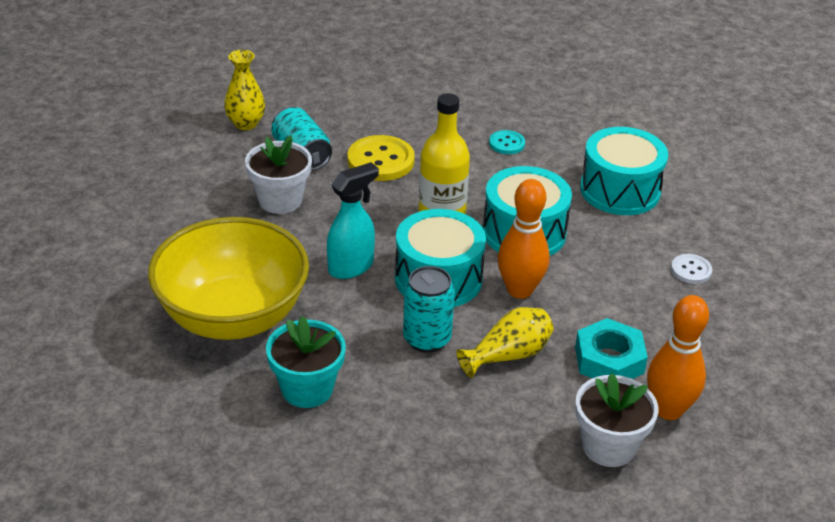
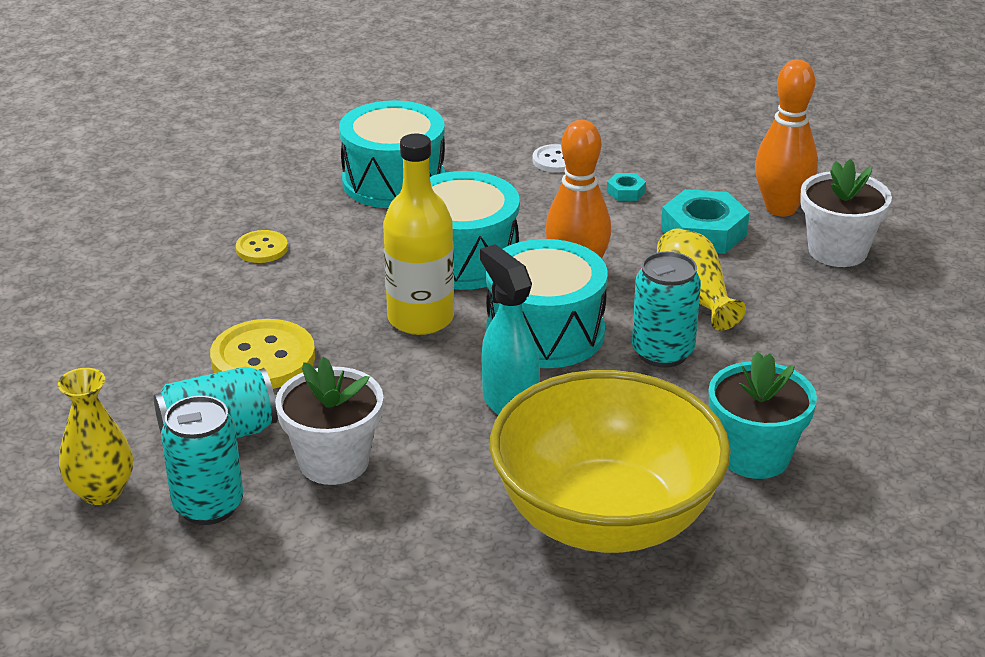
camera: 80 degrees left, 5 degrees down
(236, 160) = (208, 506): none -> turquoise can
(507, 143) = (262, 248): turquoise button -> yellow button
(657, 312) = (626, 191): none -> turquoise nut

